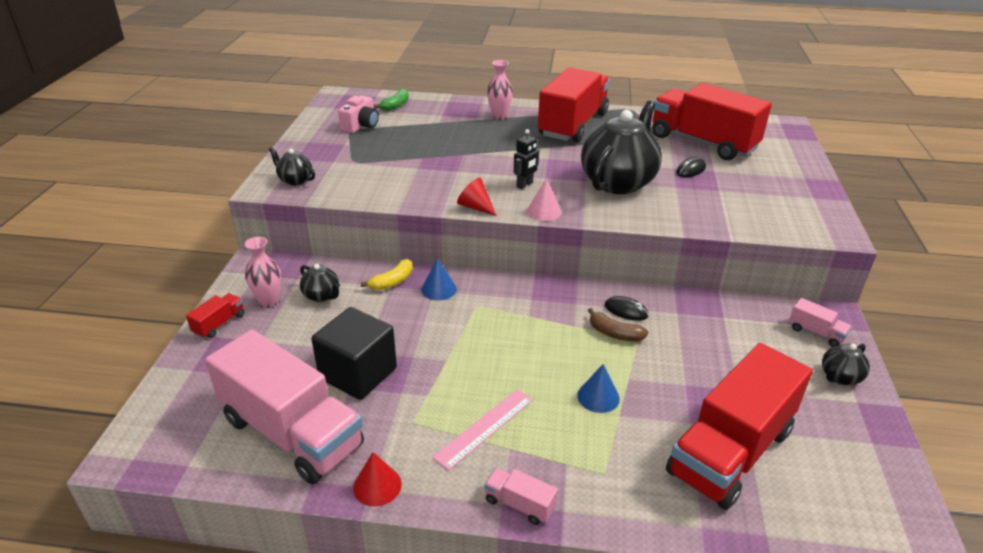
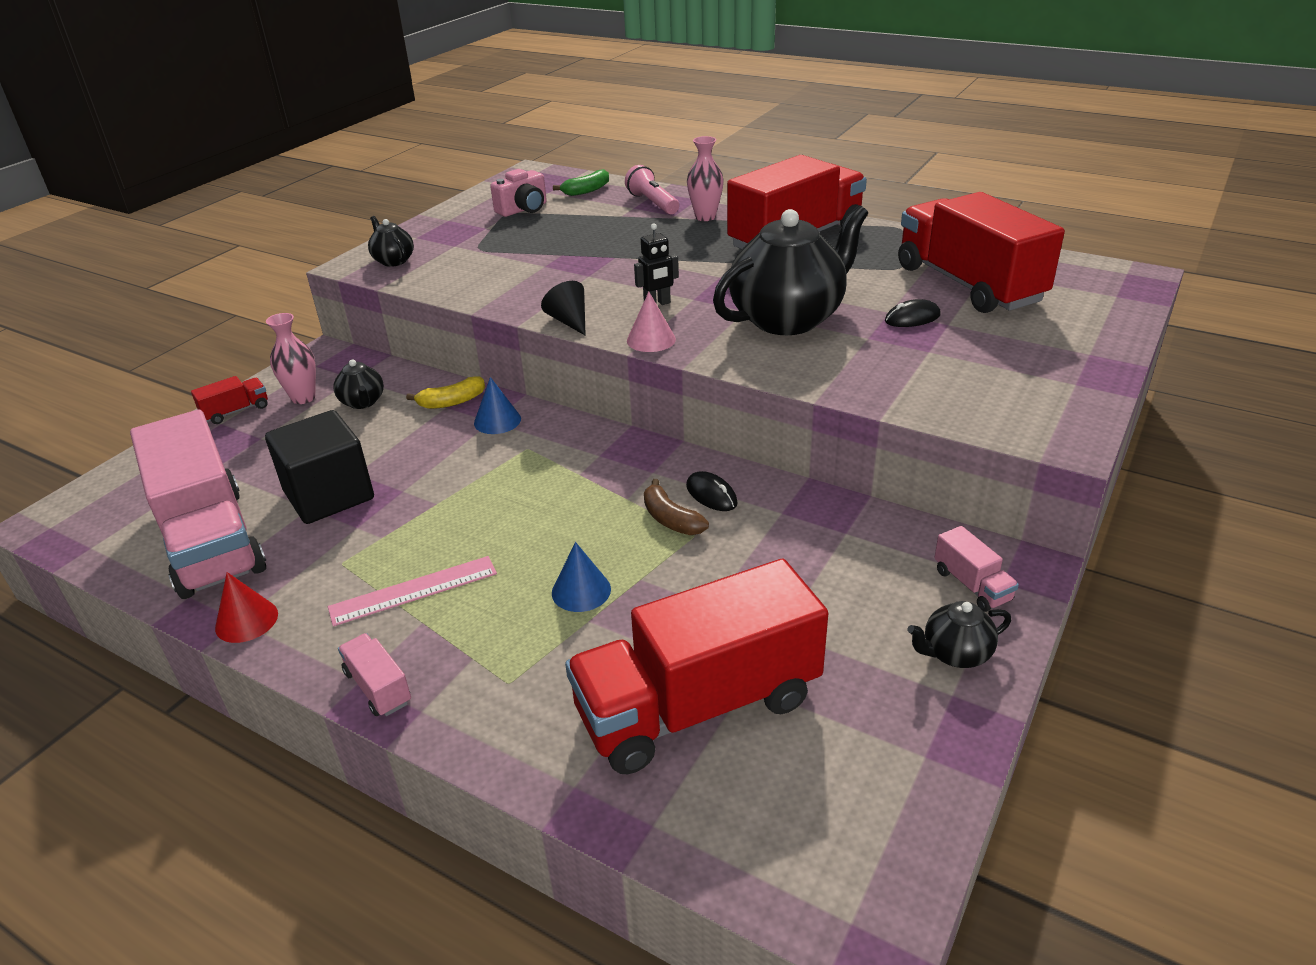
camera: 25 degrees right, 0 degrees up
(453, 110) = (653, 203): none -> pink flashlight
(475, 207) = (569, 321): red cone -> black cone

